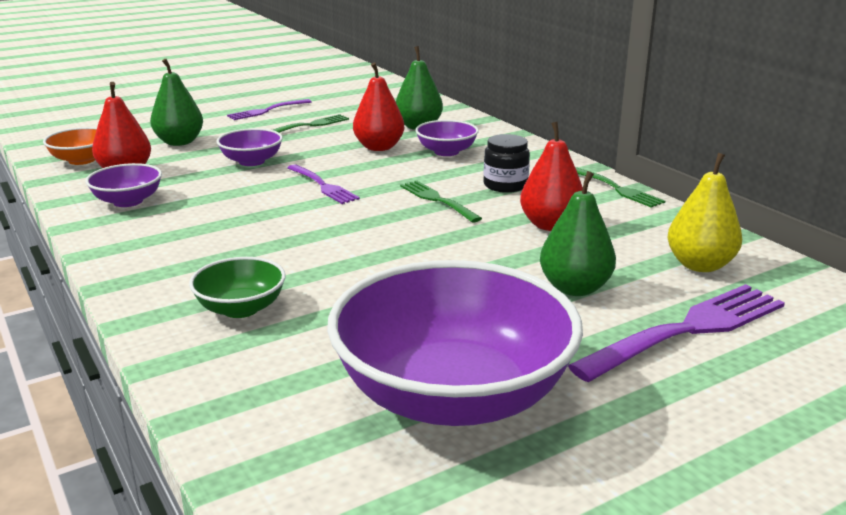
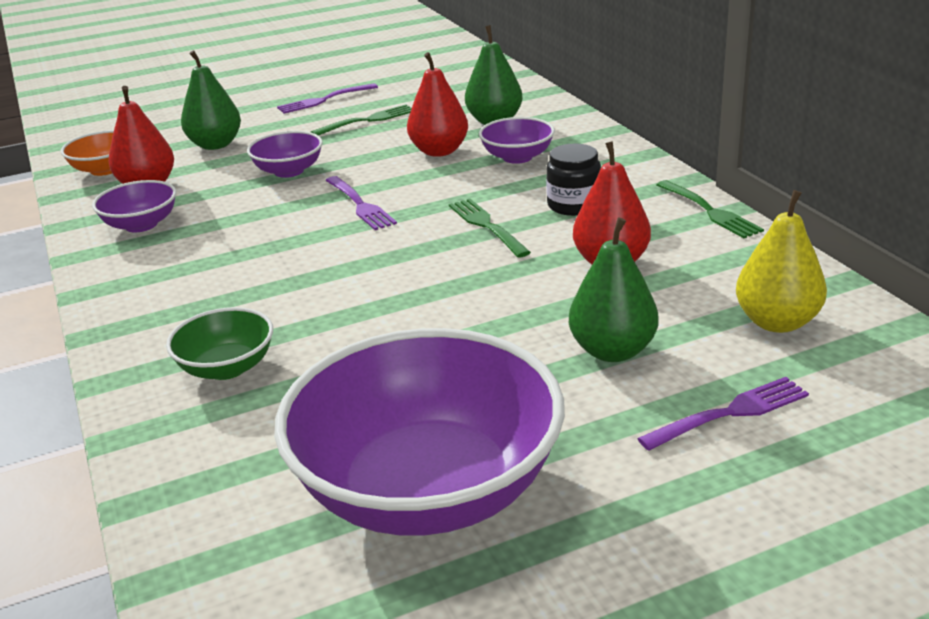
camera: 10 degrees right, 5 degrees up
(686, 331) = (729, 414): purple fork -> purple fork, size x0.58

